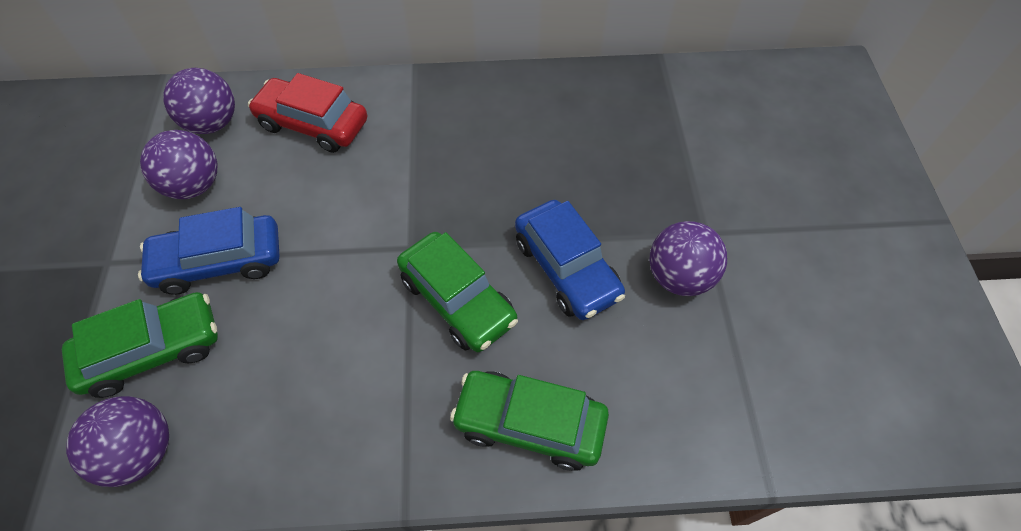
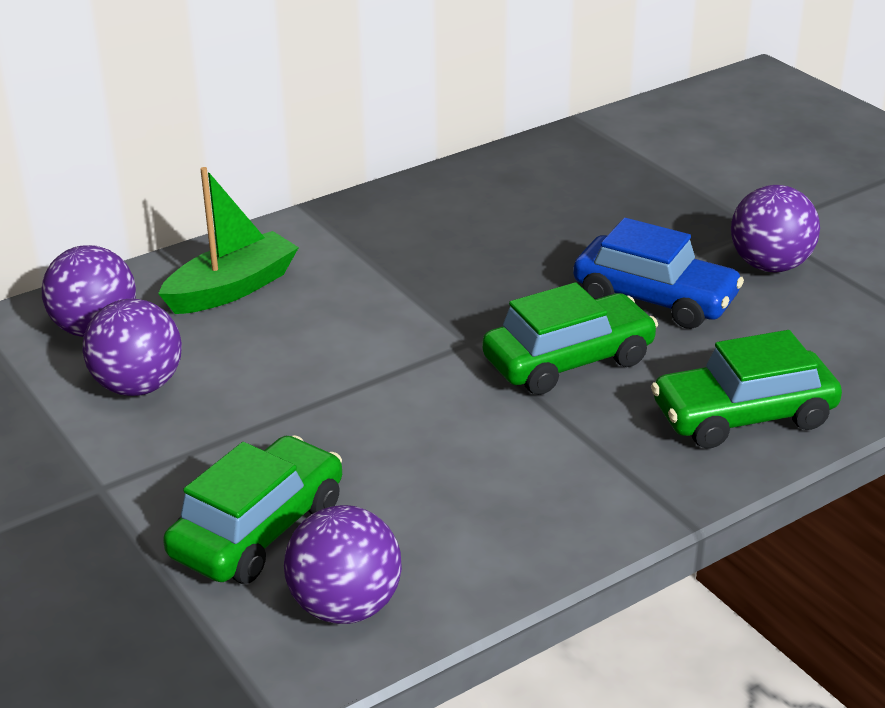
camera: 30 degrees left, 25 degrees down
(220, 262) = (253, 433): blue car -> none
(313, 124) = (232, 288): red car -> green boat
(457, 300) = (568, 360): green car -> green car turned 45 degrees counterclockwise

